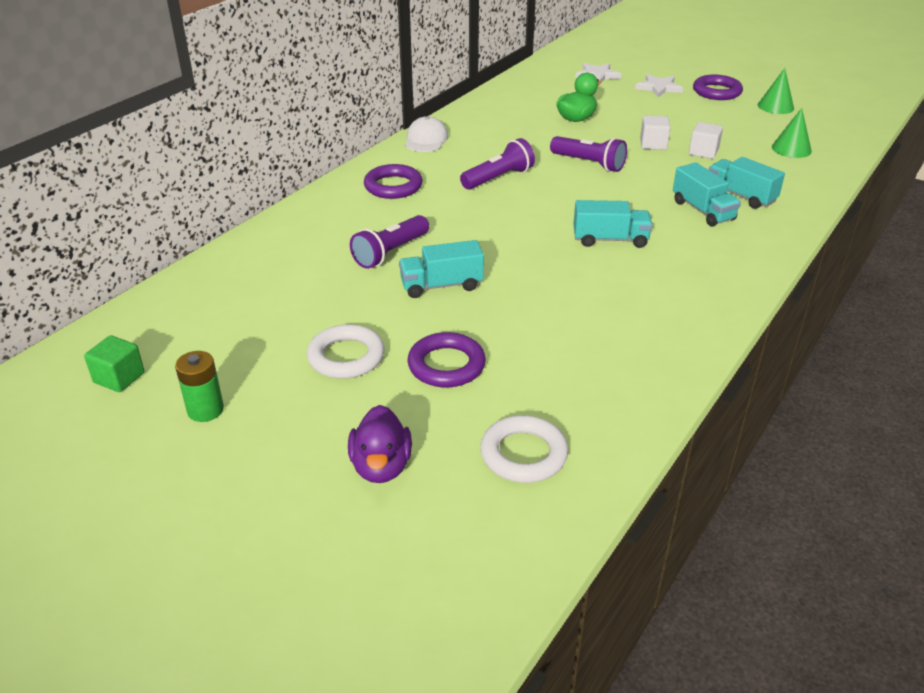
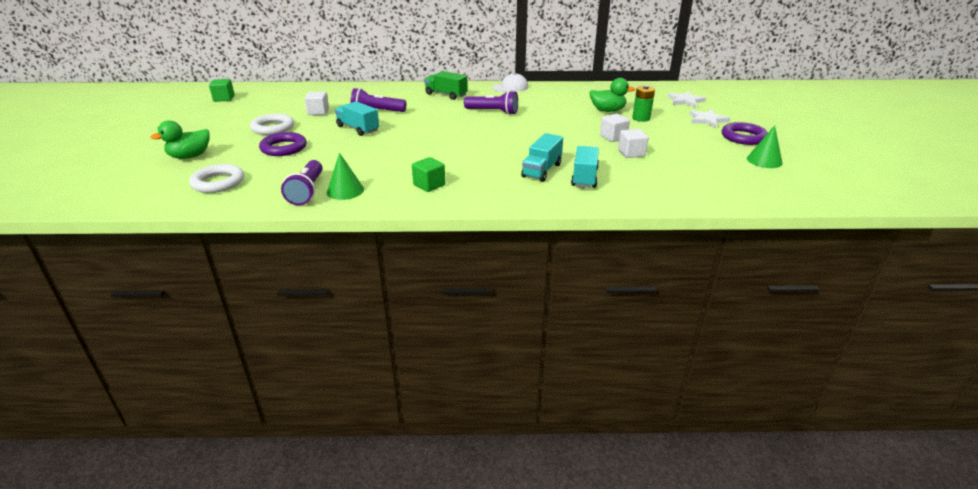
camera: 55 degrees right, 5 degrees down
(205, 410) = (211, 117): green battery -> green battery (641, 118)
(327, 300) = (318, 112): none -> white cube
(381, 466) = (190, 156): purple duck -> green duck
(393, 186) = (446, 95): purple ring -> green truck
(589, 163) = (551, 127): purple flashlight -> purple flashlight (307, 191)
(610, 239) = (462, 153): turquoise truck -> none
(682, 288) = (429, 185): none -> green cube
(791, 149) = (697, 180): green cone -> green cone (345, 190)

